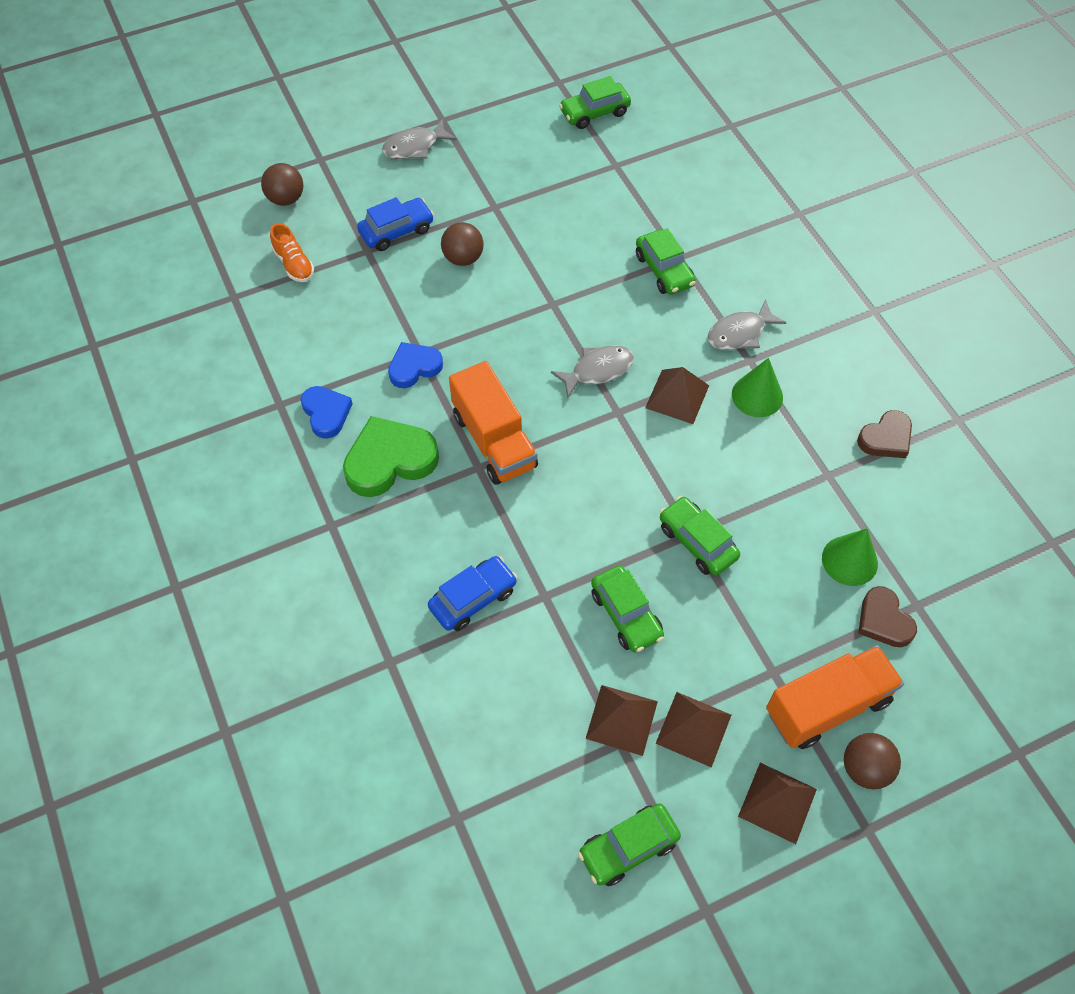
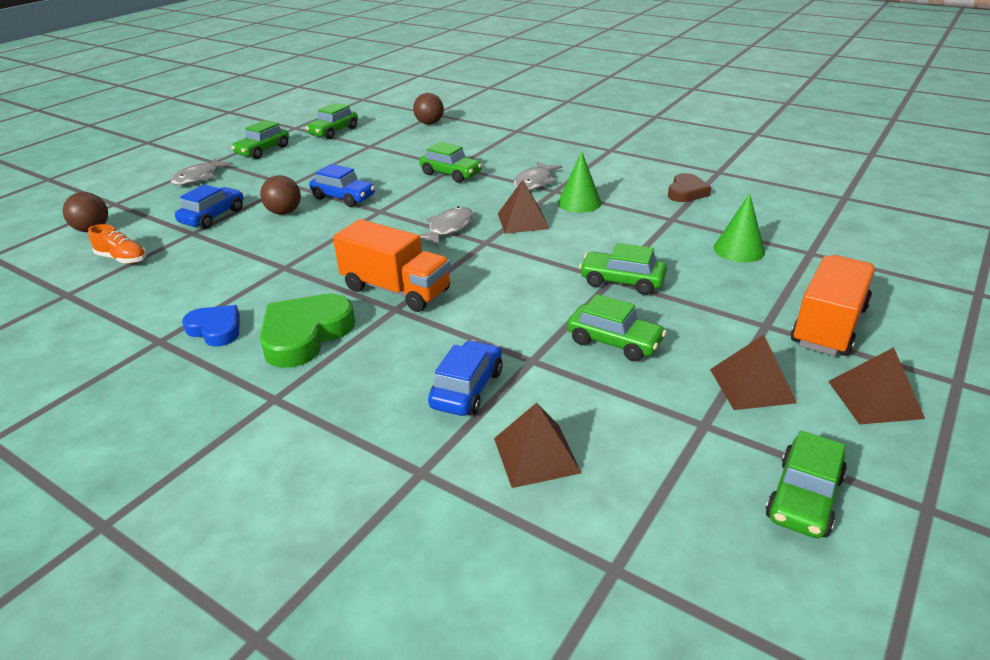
camera: 30 degrees left, 25 degrees down
(414, 367) = (285, 276): blue heart -> none
(500, 119) = (263, 150): none -> green car
(532, 260) = (344, 197): none -> blue car
(621, 720) = (687, 408): brown pyramid -> brown pyramid (536, 455)
(865, 768) = (903, 347): brown ball -> brown ball (429, 123)
(883, 620) = (801, 268): brown heart -> none

